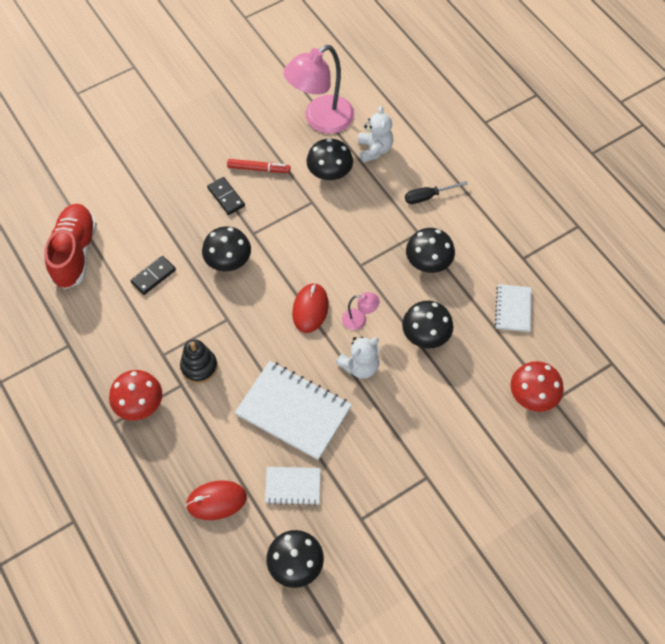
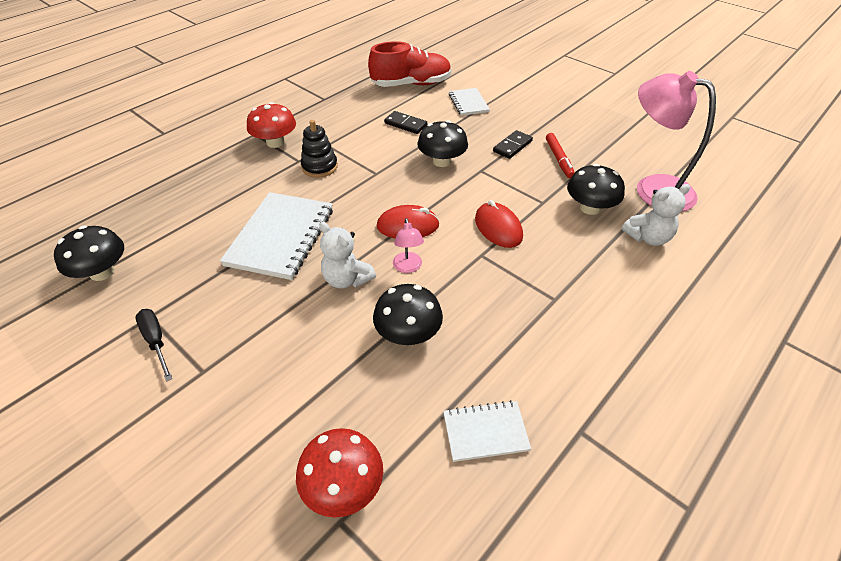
camera: 75 degrees right, 15 degrees down
(216, 501) = (178, 204): red mouse -> red mouse (498, 228)
(293, 486) = (192, 253): white notebook -> white notebook (468, 103)
(428, 196) = (615, 299): black screwdriver -> black screwdriver (156, 341)
(428, 261) = (517, 317): black mushroom -> none

